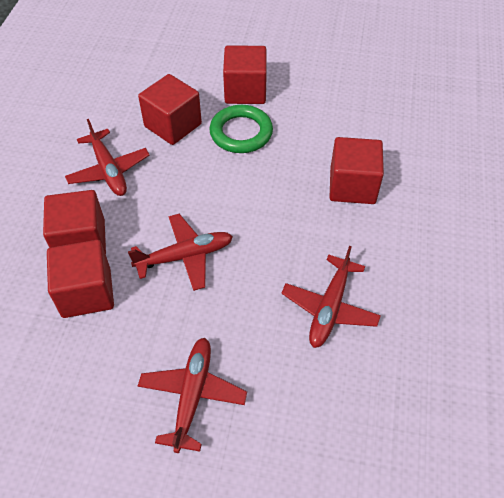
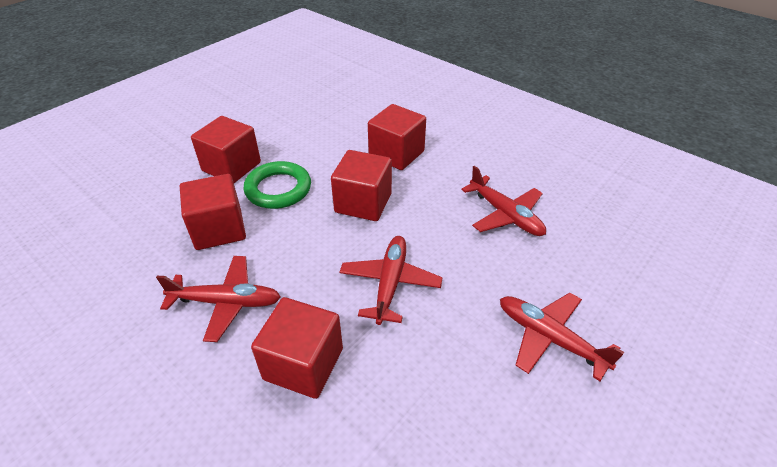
camera: 60 degrees left, 10 degrees down
(86, 292) = (378, 384): red cube -> red cube (363, 203)

